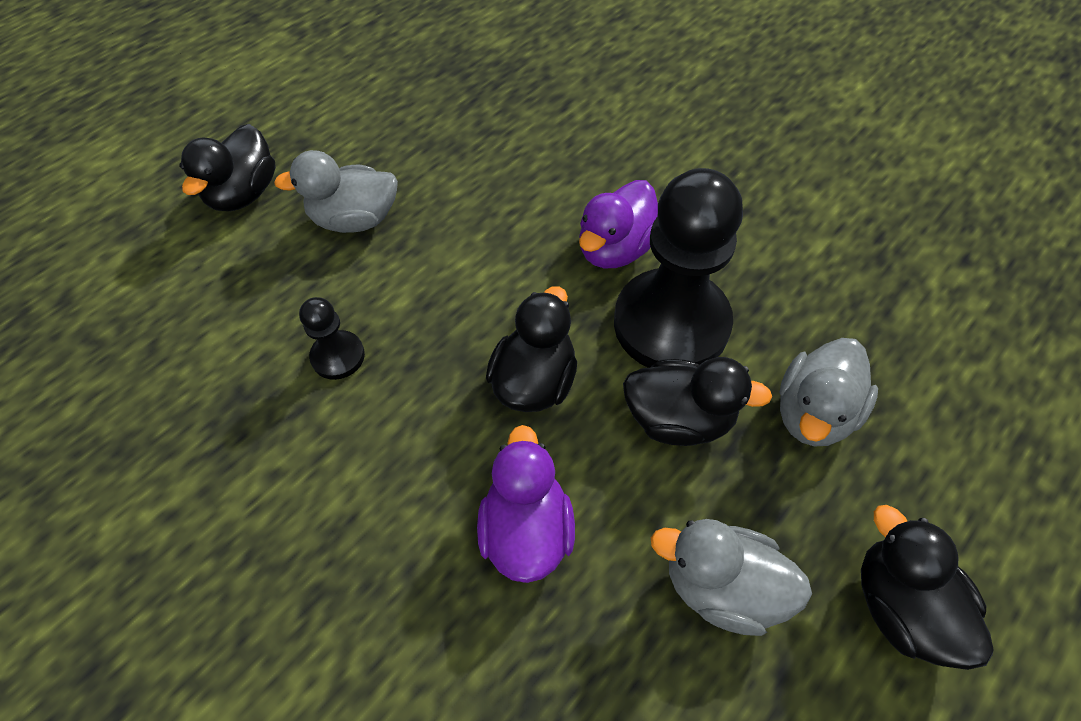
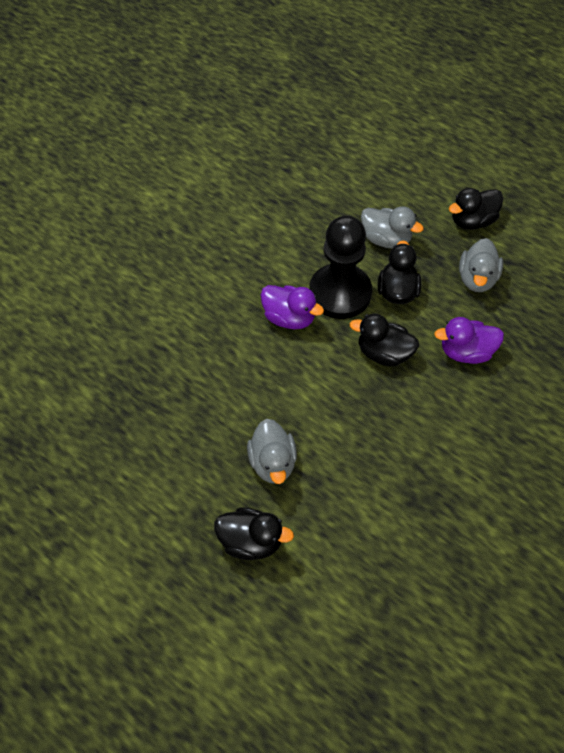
camera: 95 degrees left, 0 degrees up
(338, 356) = (380, 453): black pawn -> none

